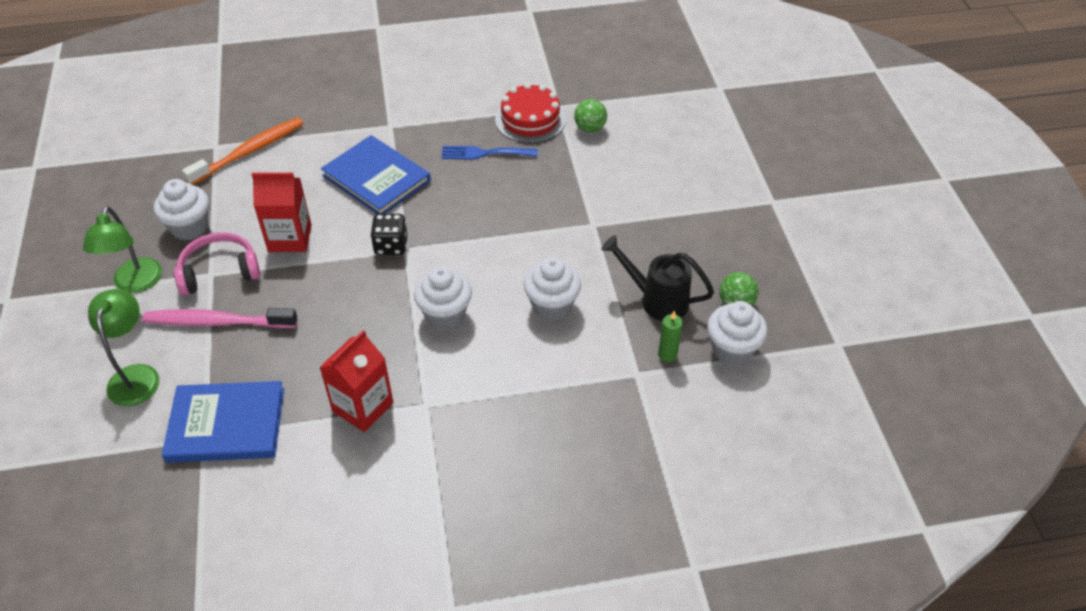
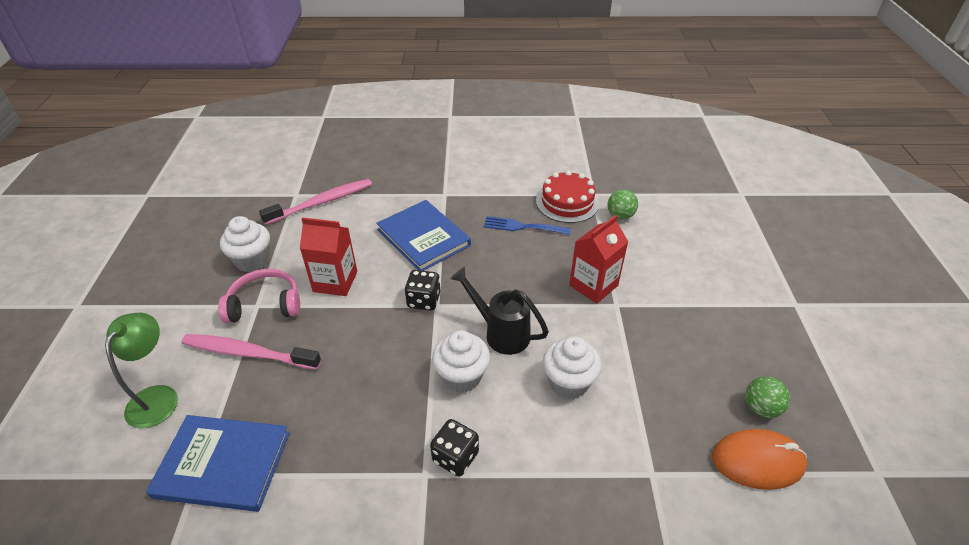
camera: 10 degrees right, 5 degrees down
(135, 284) = (190, 306): green lamp -> none
(249, 152) = (321, 202): orange toothbrush -> pink toothbrush
(363, 407) = (361, 466): red carton -> red carton (593, 285)
(452, 386) = (455, 457): none -> black dice
(656, 300) = (676, 391): black watering can -> black watering can (500, 332)
(667, 354) = (686, 456): green candle -> none
(732, 349) = (757, 461): white cupcake -> orange mouse

